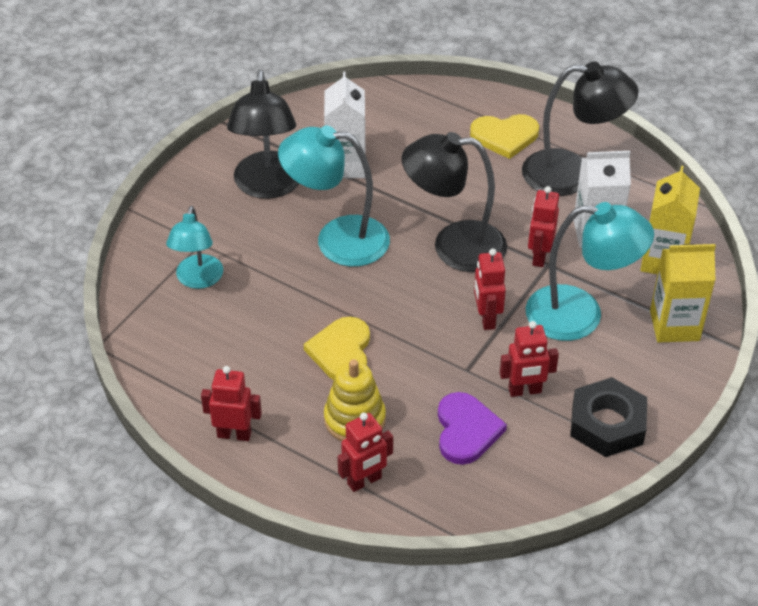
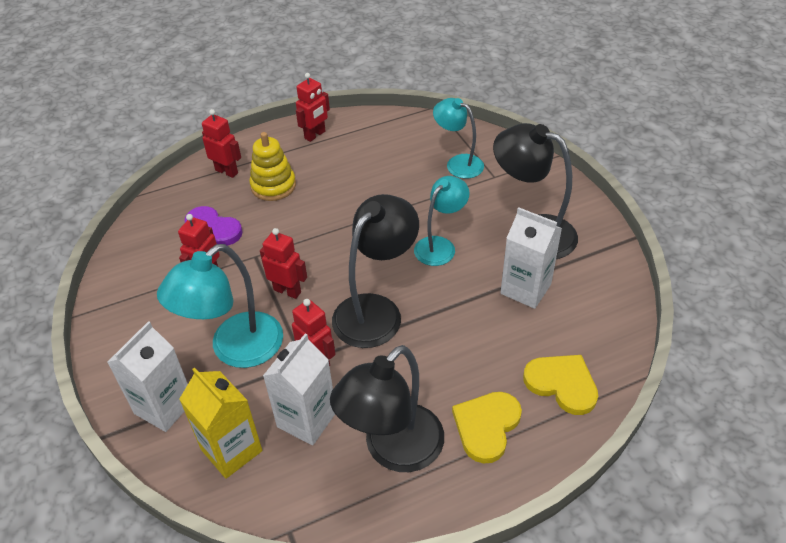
camera: 125 degrees right, 0 degrees up
(337, 240) = (440, 246): turquoise lamp -> turquoise lamp, size x0.64
(341, 352) = (332, 203): yellow heart -> yellow heart (562, 384)
(364, 481) = (227, 171): red robot -> red robot turned 120 degrees clockwise
(607, 423) = (135, 305): black nut -> none
(674, 325) = (164, 407): yellow carton -> white carton

